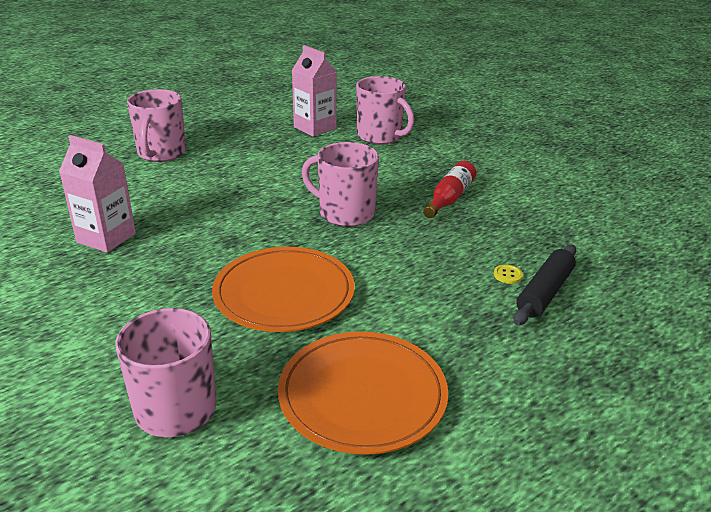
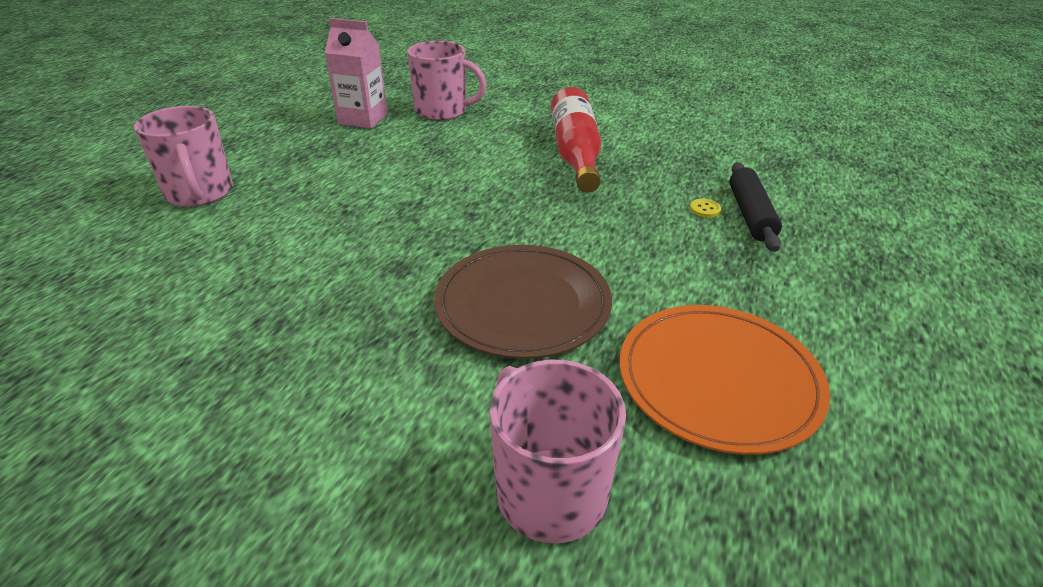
camera: 30 degrees left, 5 degrees up
(106, 238) = (230, 319): pink carton -> none
(284, 293) = (523, 304): orange plate -> brown plate
(345, 213) = (492, 198): pink mug -> none
(449, 198) = (575, 153): red bottle -> red bottle, size x1.57

